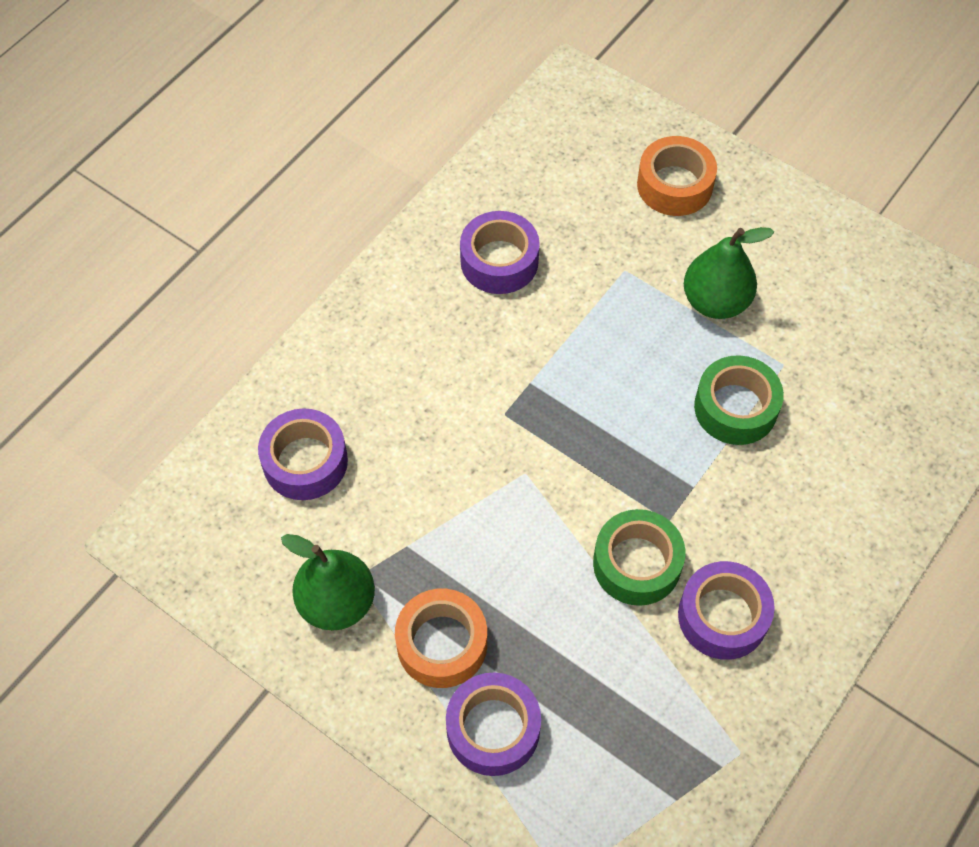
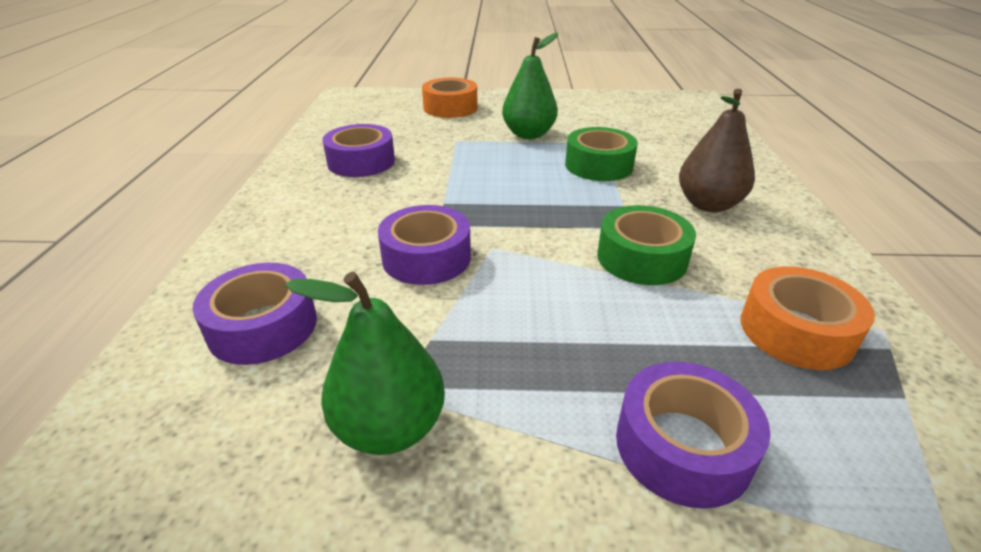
camera: 35 degrees left, 25 degrees down
(442, 644) = (545, 399): orange tape -> orange tape (796, 331)
(722, 616) = (740, 257): purple tape -> purple tape (426, 257)
(778, 536) = (708, 204): none -> brown pear

